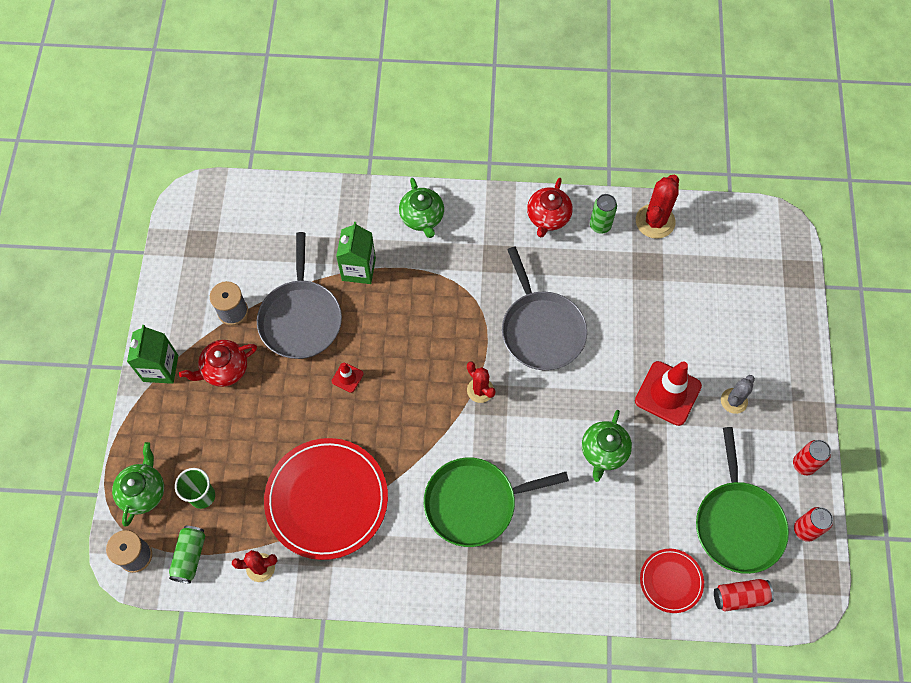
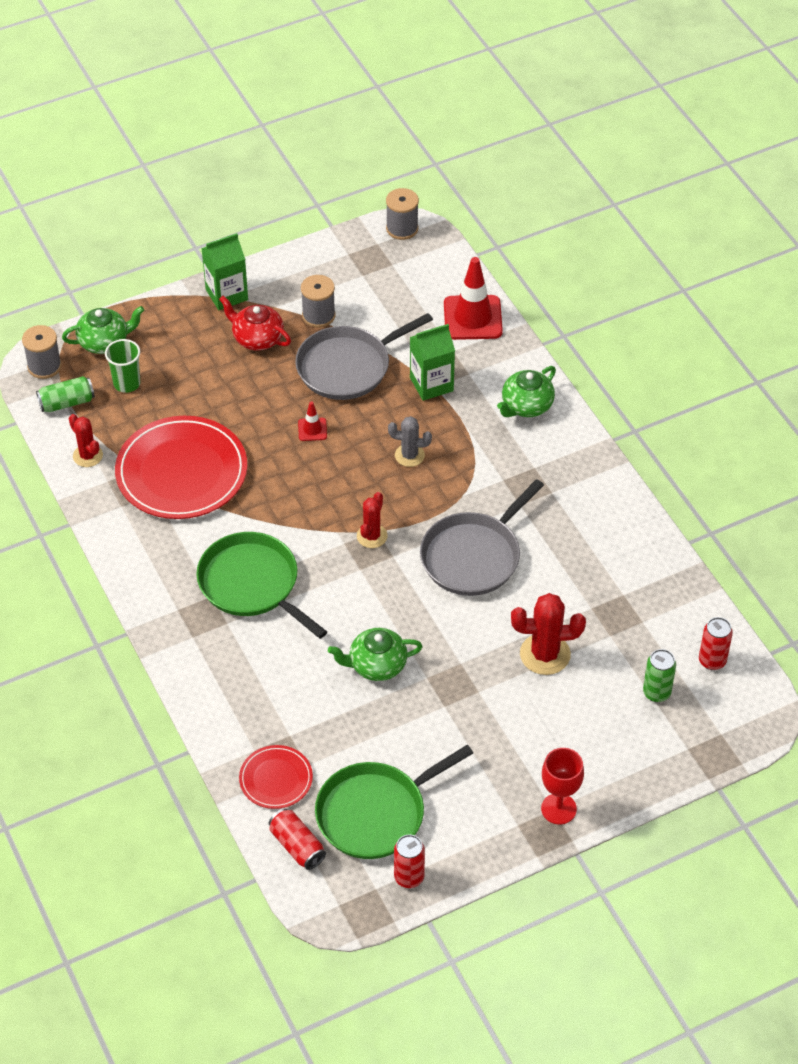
camera: 60 degrees right, 15 degrees down
(185, 204) = (402, 228): none -> grey spool
(548, 217) = (607, 505): red teapot -> none
(600, 225) = (633, 553): green can -> green can (656, 693)
(655, 221) = (676, 599): red cactus -> red cactus (545, 654)
(667, 393) = (480, 693): red traffic cone -> red traffic cone (472, 318)
(734, 401) = (513, 755): grey cactus -> grey cactus (409, 455)
(794, 396) = (558, 809): none -> red goblet
(803, 464) = (483, 848): red can -> red can (712, 661)

